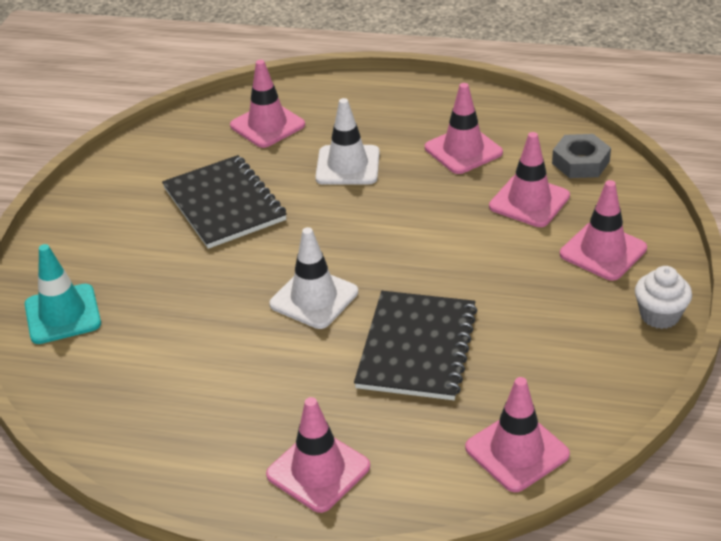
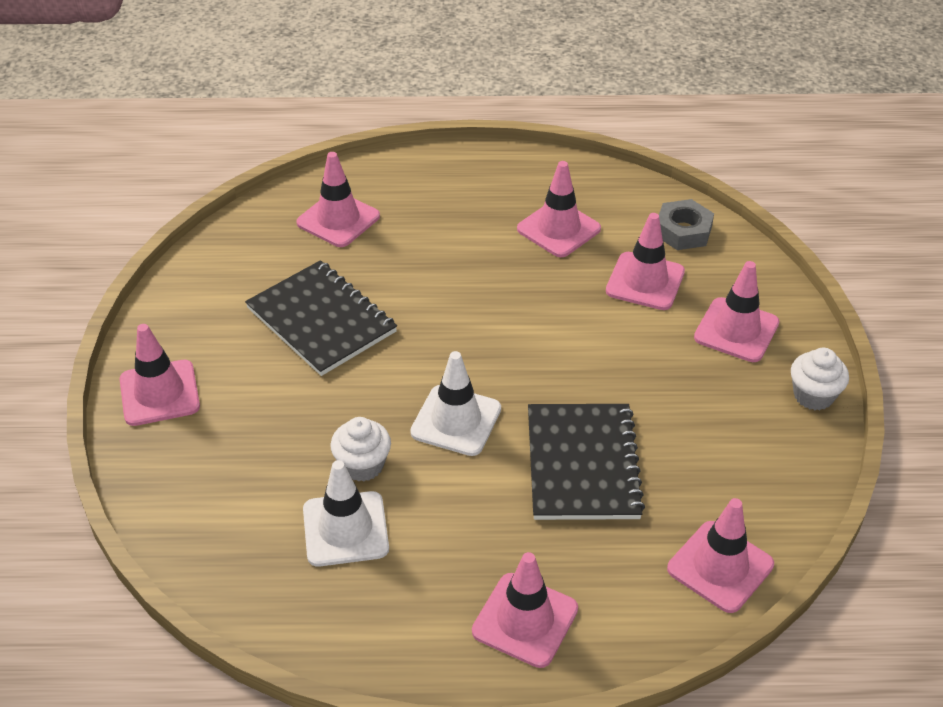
camera: 15 degrees left, 5 degrees up
(63, 314) = (182, 475): turquoise traffic cone -> none
(67, 247) = (159, 393): none -> pink traffic cone
(218, 325) = (362, 465): none -> white cupcake
(348, 166) = (442, 259): white traffic cone -> white traffic cone (345, 529)

